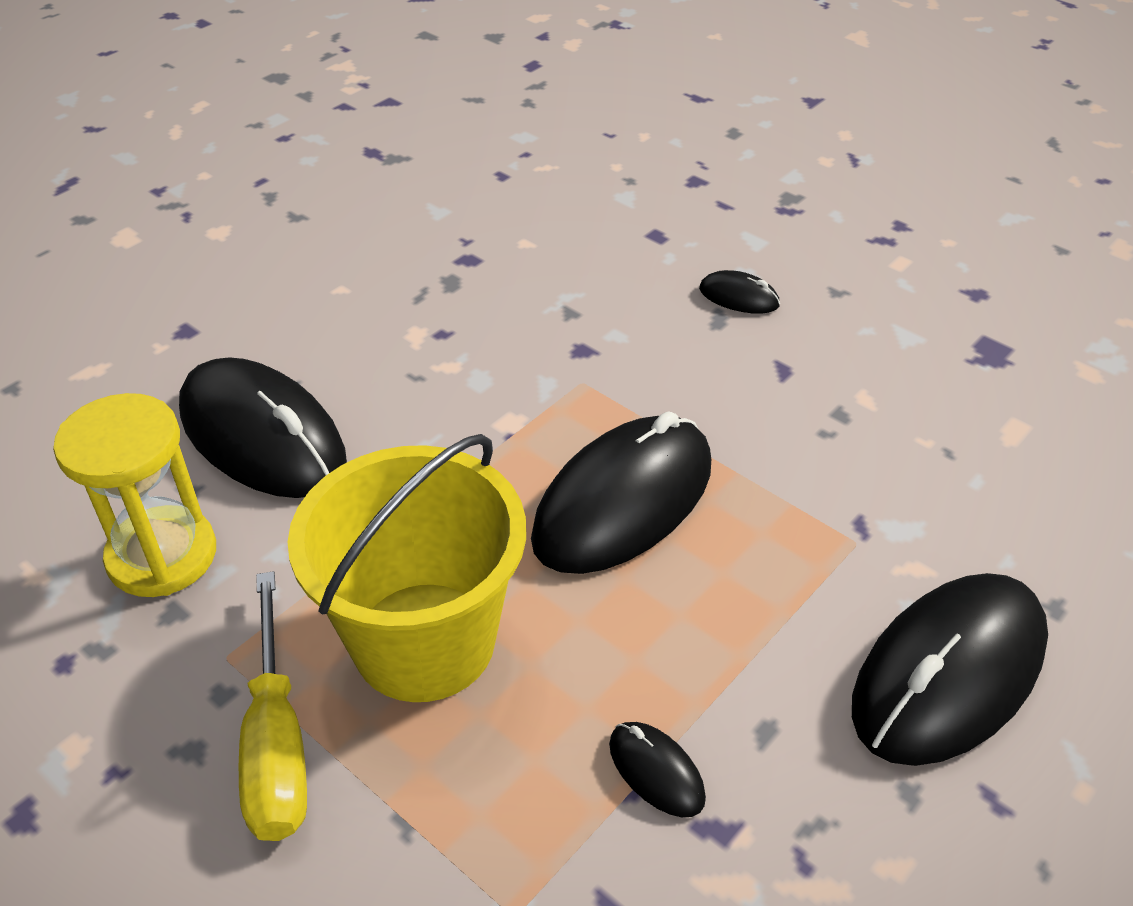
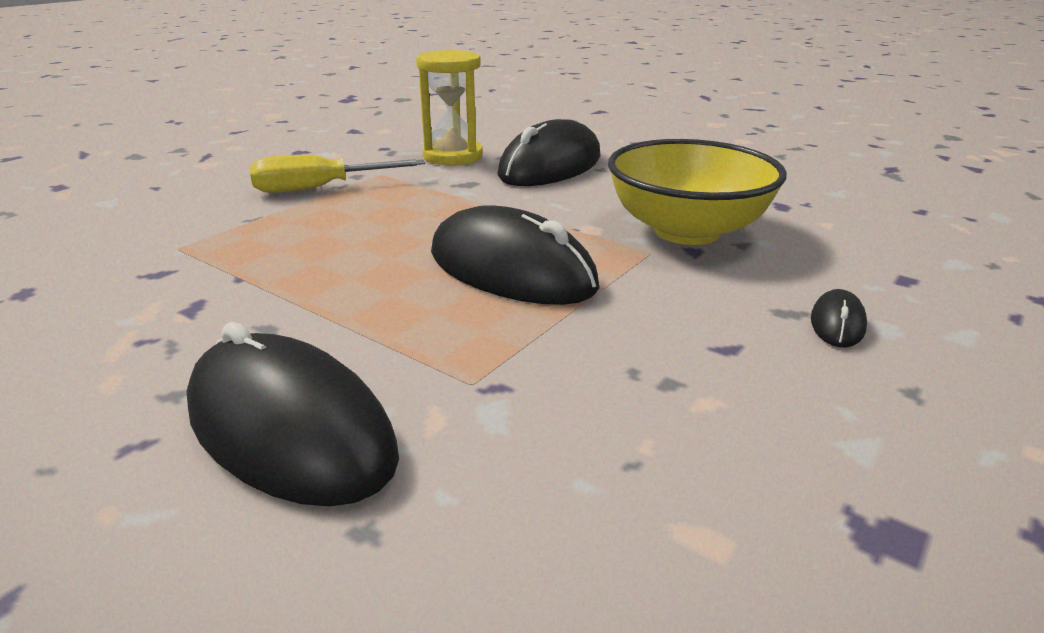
camera: 85 degrees right, 15 degrees down
(424, 641) = (381, 215): yellow bucket -> none
(530, 345) = (686, 231): none -> yellow bowl
(656, 771) = (251, 285): black mouse -> none

